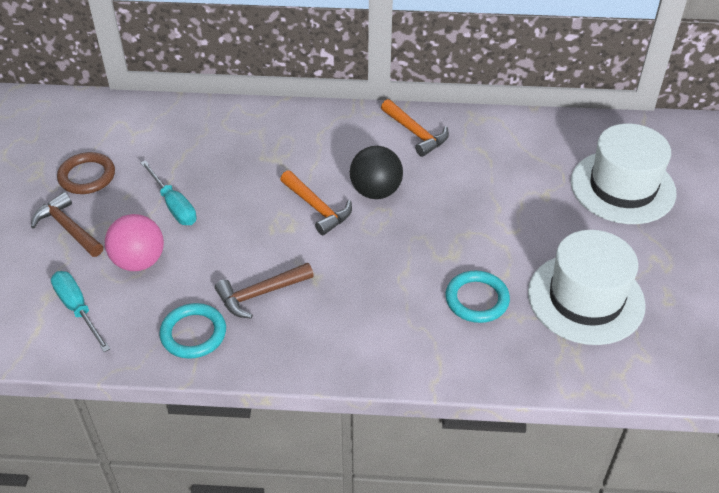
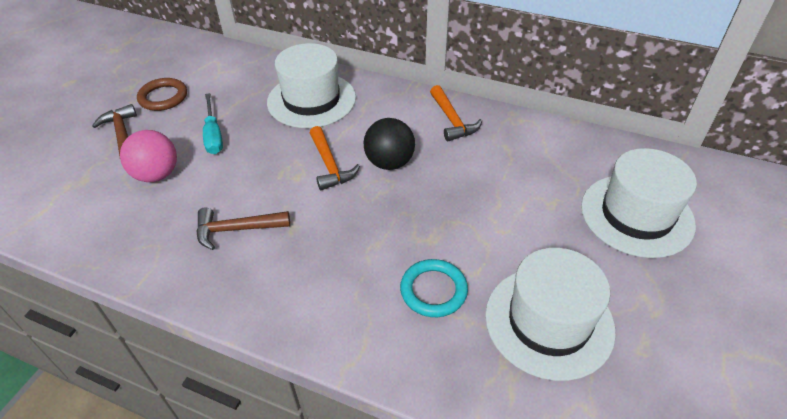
camera: 20 degrees right, 0 degrees up
(78, 309) = (84, 202): turquoise screwdriver -> none
(193, 333) = (159, 250): turquoise ring -> none
(258, 143) = (311, 100): none -> white hat

